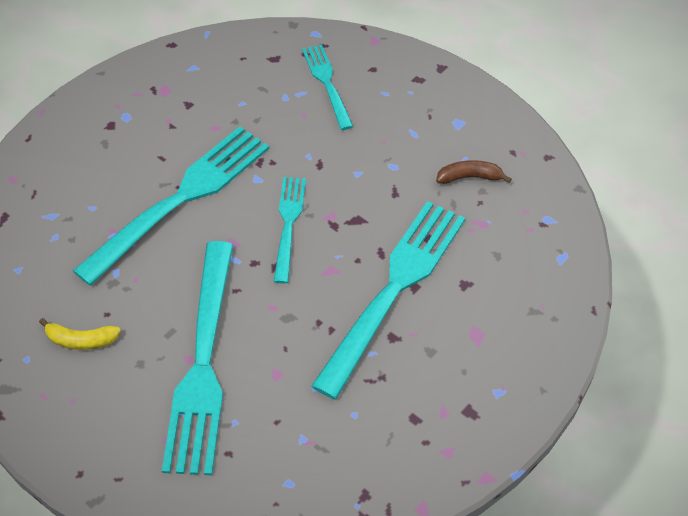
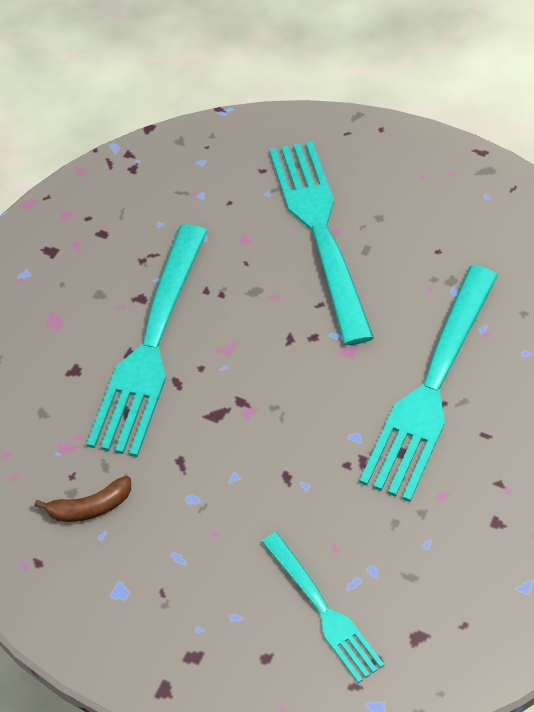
camera: 165 degrees right, 0 degrees up
(81, 340) = (447, 222): yellow banana -> none
(288, 224) = (293, 388): turquoise fork -> none

